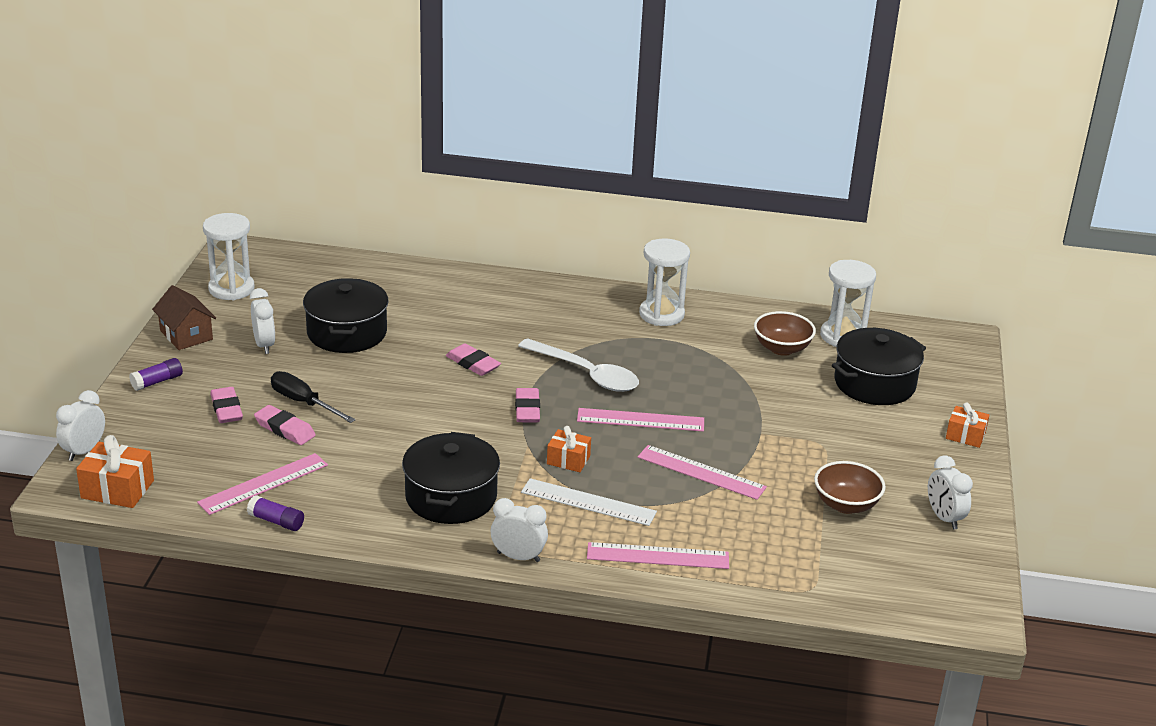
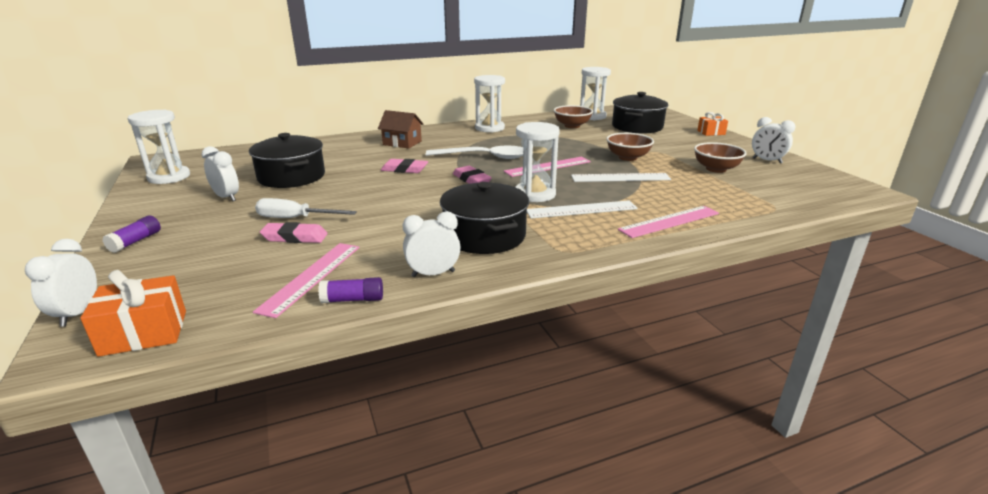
camera: 30 degrees left, 5 degrees down
(186, 335) = (145, 208): brown house -> brown house (402, 143)
(226, 409) = (225, 240): pink eraser -> none
(303, 402) = (295, 218): black screwdriver -> white screwdriver
(518, 557) = (585, 253): white clock -> white clock (433, 274)
(568, 460) = (535, 194): orange gift -> white hourglass
(701, 472) = (620, 178): pink ruler -> white ruler
(763, 441) = (627, 157): none -> brown bowl

